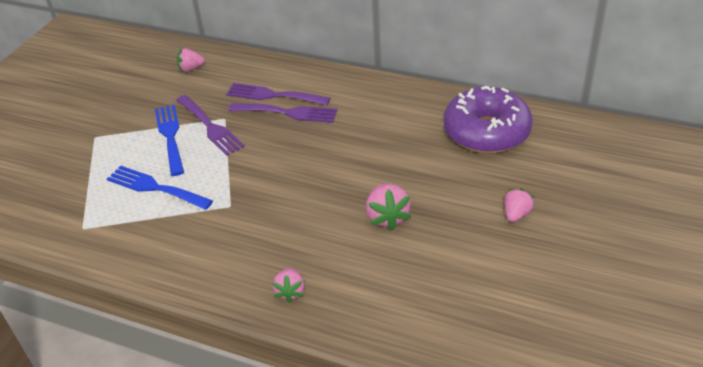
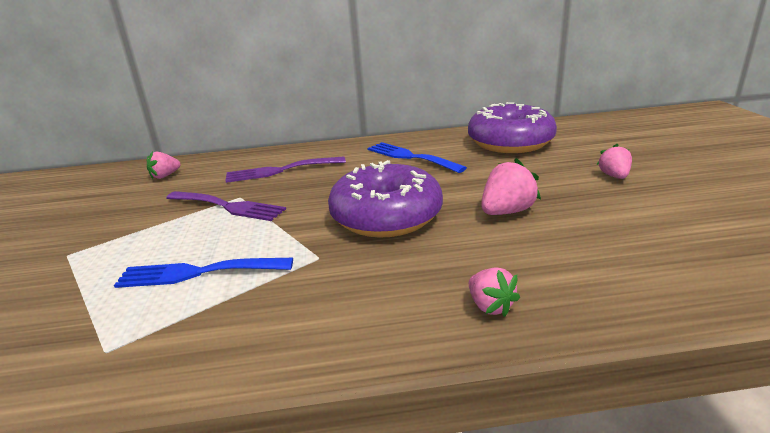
camera: 30 degrees left, 15 degrees down
(170, 136) = (181, 226): blue fork -> blue fork (410, 157)
(288, 113) = (309, 176): purple fork -> none
(302, 185) = (386, 217): none -> purple donut
(387, 217) = (507, 212): pink strawberry -> pink strawberry turned 90 degrees counterclockwise

